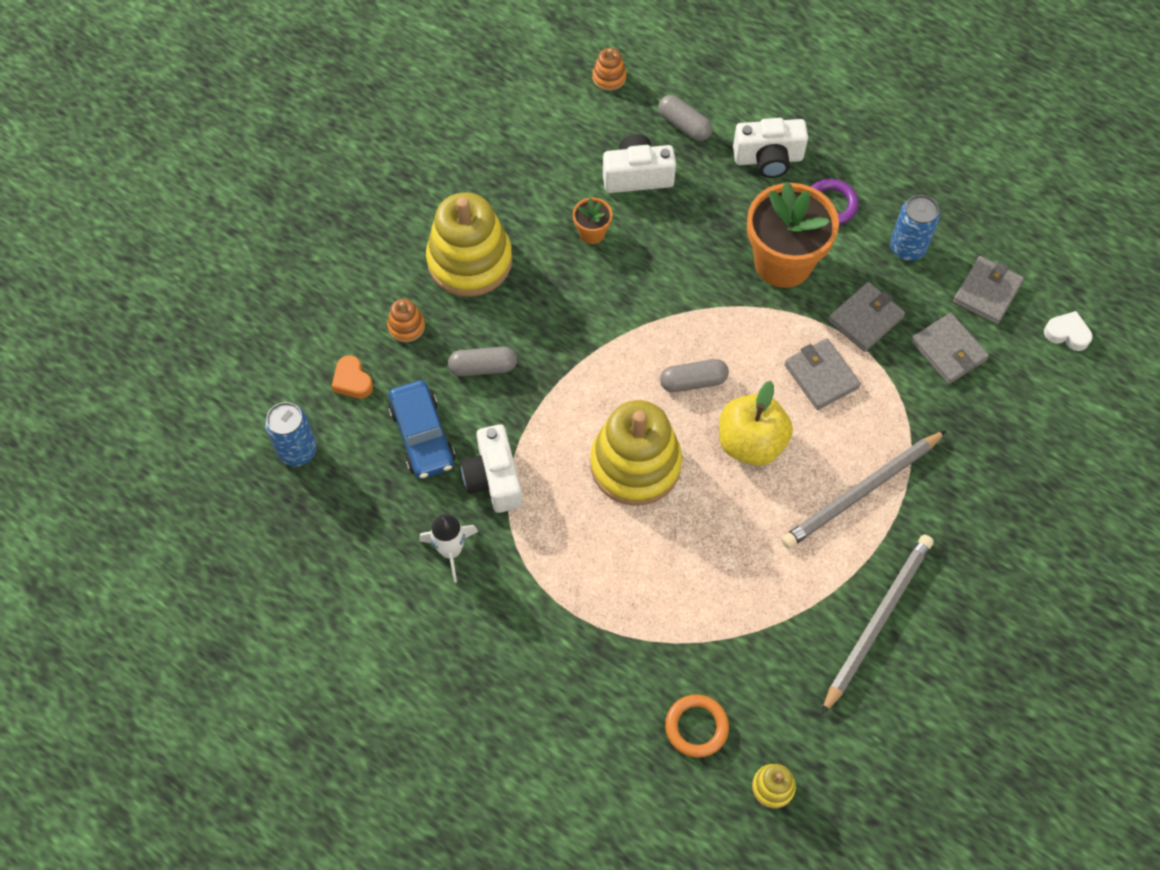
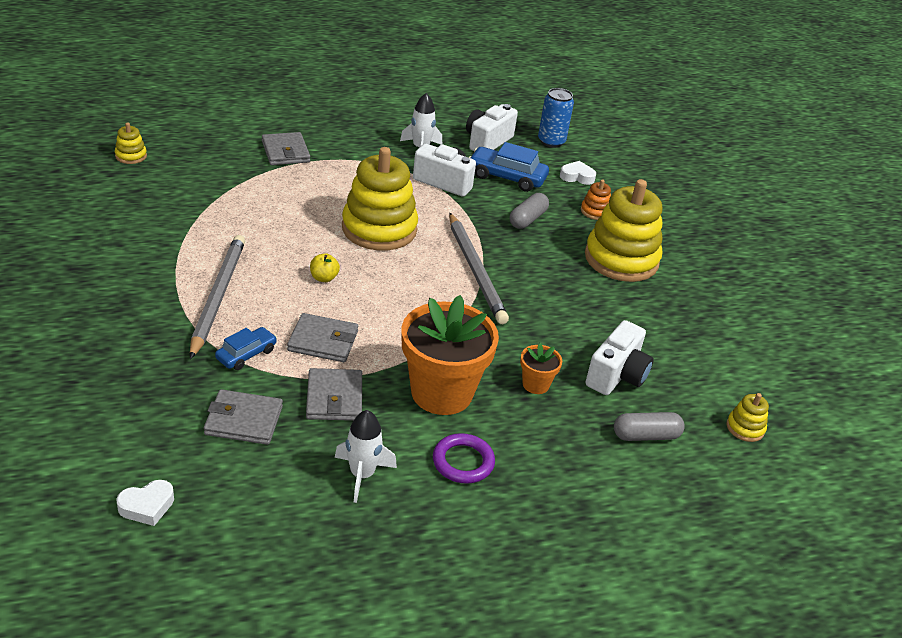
camera: 125 degrees right, 25 degrees down
(352, 381) = (577, 177): orange heart -> white heart
(592, 233) = (585, 321): orange flower pot -> orange flower pot (535, 384)
(609, 77) = (745, 428): orange stacking toy -> yellow stacking toy
(693, 381) = (403, 285): grey capsule -> none
(696, 727) = (201, 155): orange ring -> none
(751, 443) = (324, 278): yellow apple -> yellow apple, size x0.45
(768, 159) = (555, 460): white camera -> white camera (487, 141)
(877, 621) = (137, 243): grey pencil -> grey pencil (476, 270)
(893, 410) = (246, 354): none -> blue car
(907, 248) = (362, 475): blue can -> white rocket
(987, 292) = (255, 489): grey wallet -> grey wallet (285, 152)

